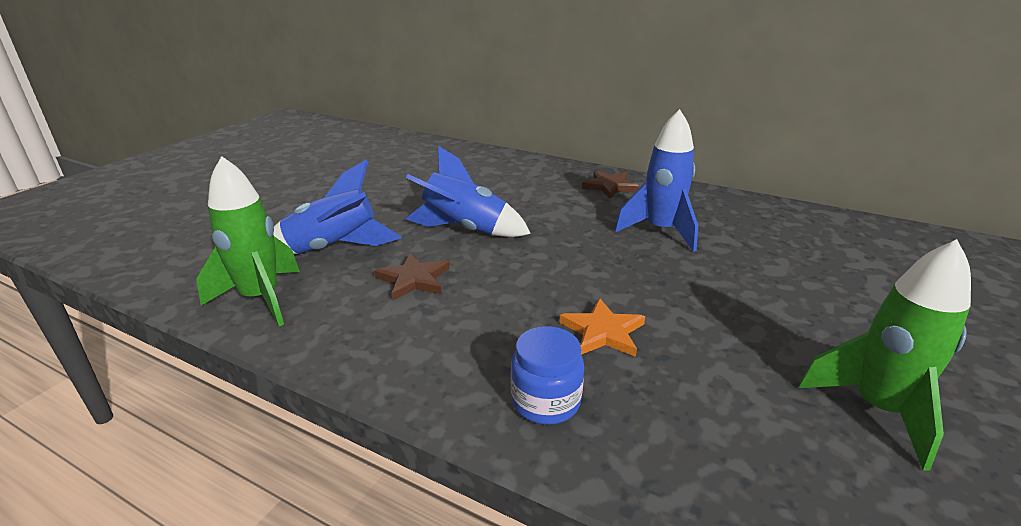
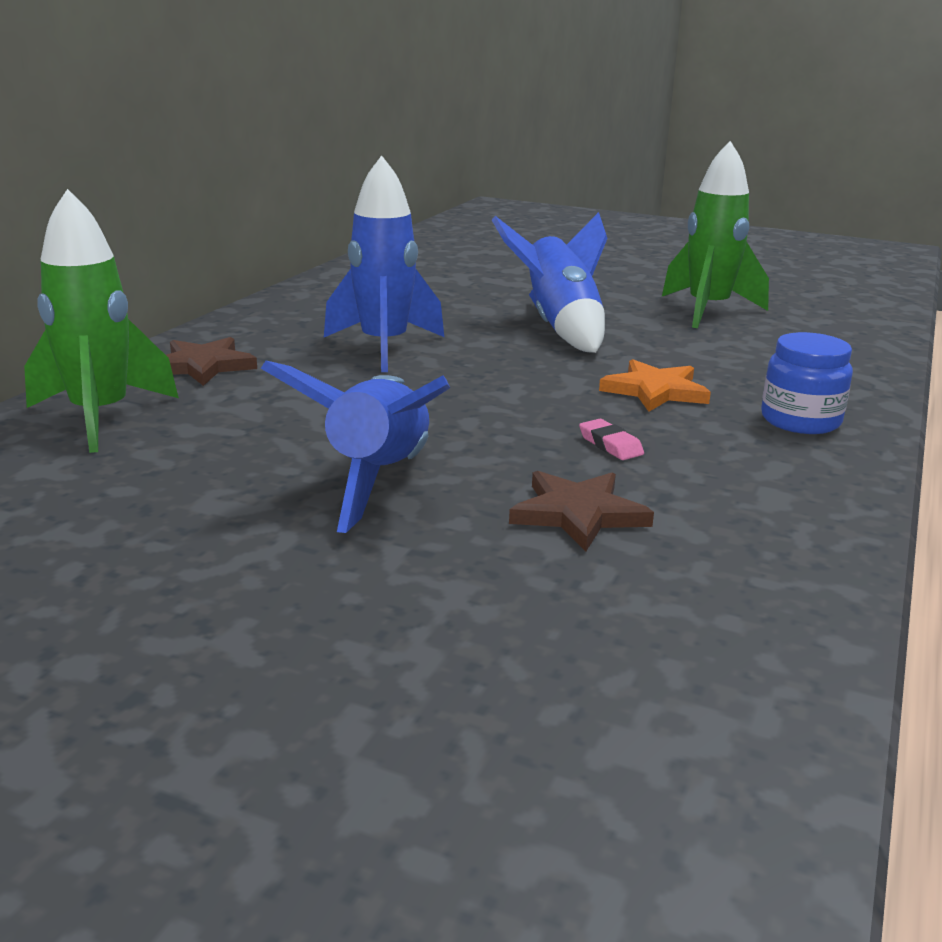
camera: 95 degrees left, 5 degrees down
(261, 299) = (717, 673): green rocket -> green rocket (101, 417)
(334, 248) = (475, 620): blue rocket -> blue rocket (559, 327)
(501, 299) = (610, 445): none -> pink eraser

